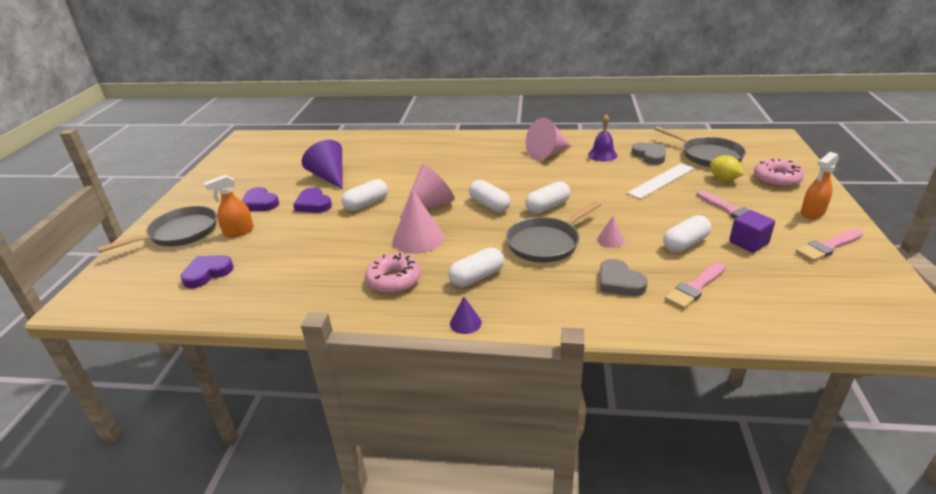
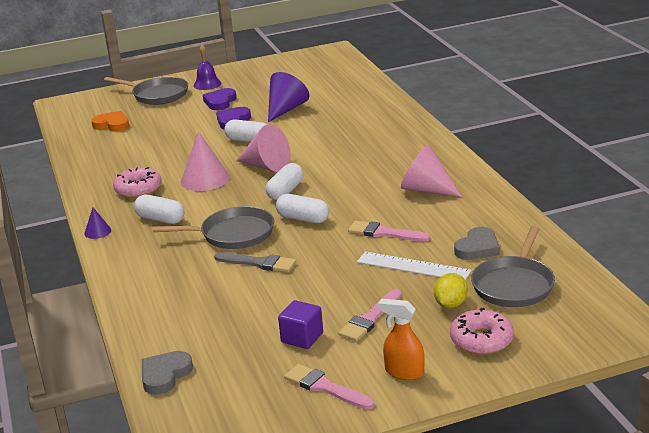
camera: 65 degrees right, 5 degrees down
(207, 273) = (112, 125): purple heart -> orange heart
(238, 232) = (172, 112): orange spray bottle -> none
(546, 243) = (233, 234): grey pan -> grey pan turned 150 degrees clockwise
(602, 155) = (453, 220): purple bell -> purple bell (207, 84)
(610, 240) = (259, 263): pink cone -> grey brush
(619, 282) = (187, 281): grey heart -> grey heart (165, 375)
(685, 243) = (277, 302): white capsule -> none
(695, 287) = (199, 319): pink brush -> pink brush (384, 233)

